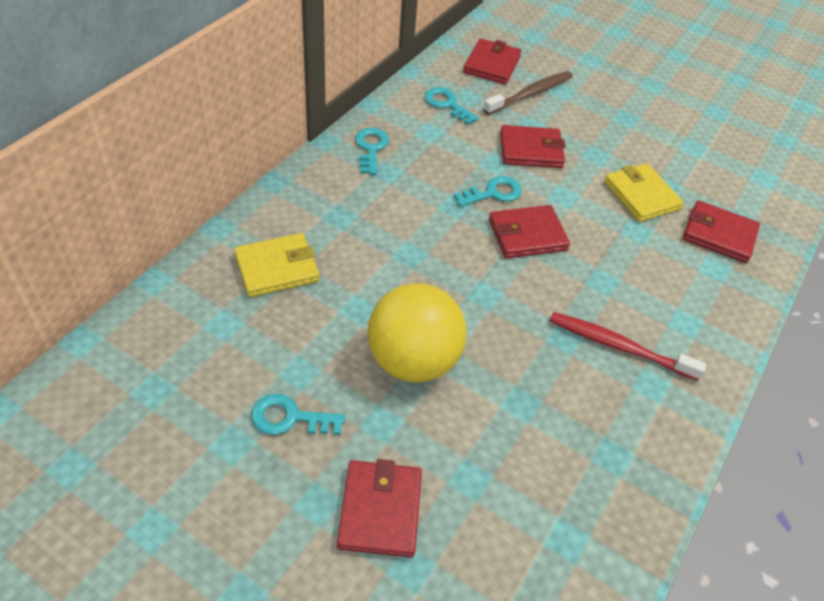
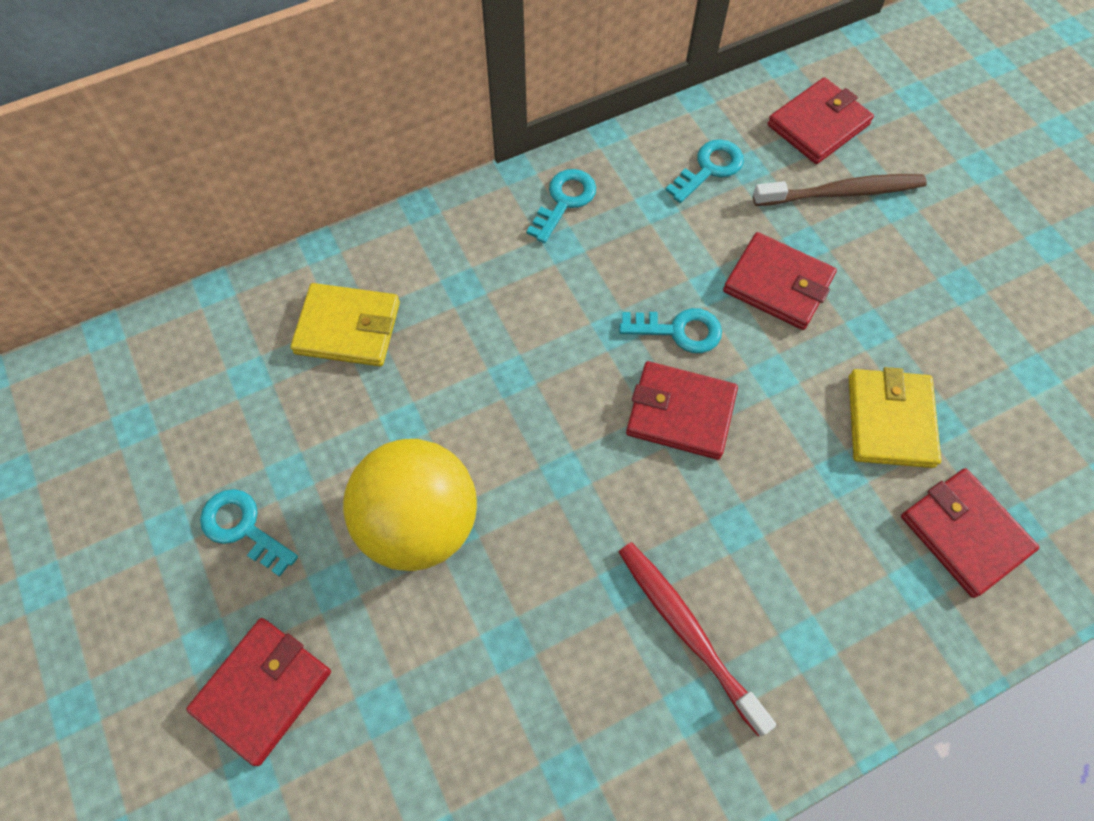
camera: 35 degrees right, 15 degrees up
(447, 104) = (709, 168): turquoise key -> turquoise key turned 60 degrees clockwise

